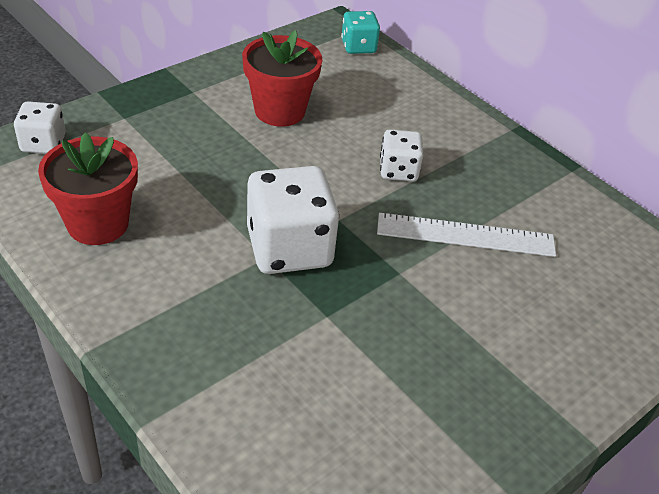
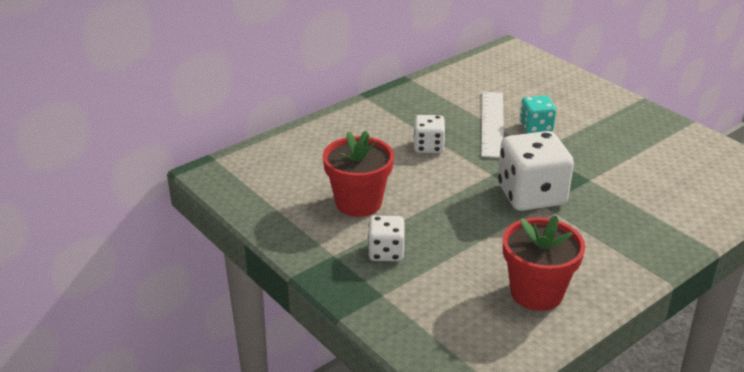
camera: 85 degrees left, 10 degrees down
(43, 144) = (435, 343): white dice -> white dice (386, 252)
(358, 47) = (250, 161): turquoise dice -> turquoise dice (536, 127)

